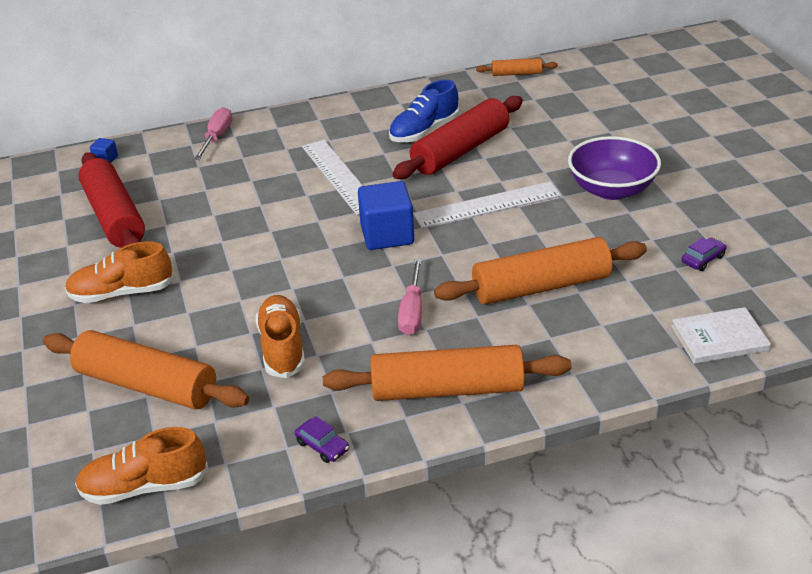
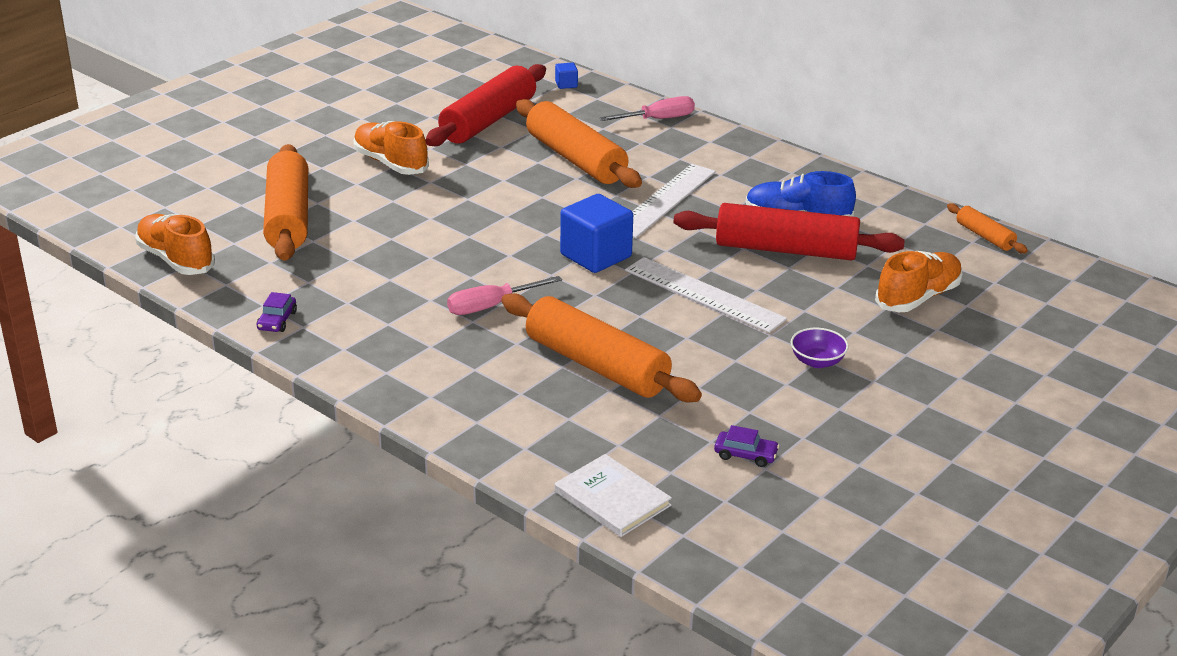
camera: 55 degrees right, 5 degrees down
(282, 348) = (384, 260): orange shoe -> orange shoe (917, 297)
(447, 389) = (397, 358): orange rolling pin -> orange rolling pin (576, 159)
(611, 189) = (817, 361): purple bowl -> purple bowl, size x0.50

